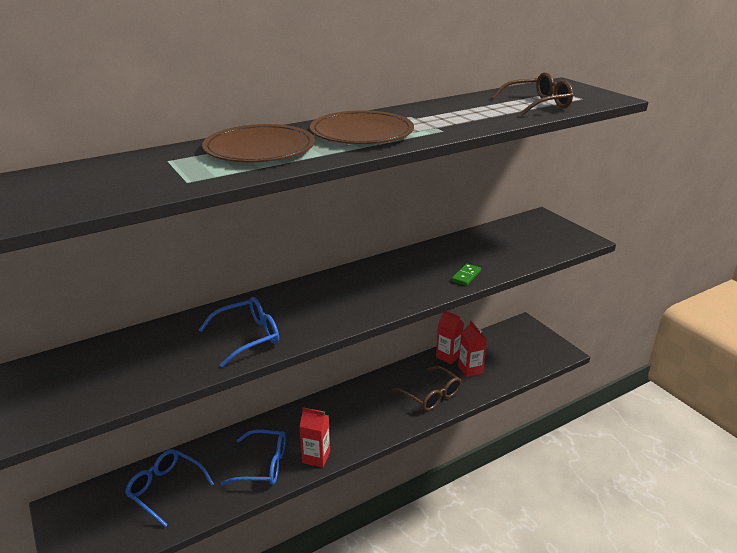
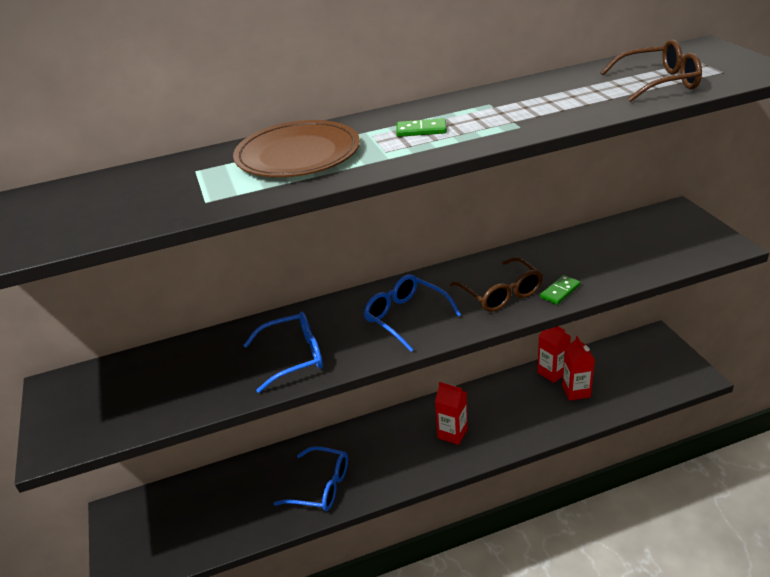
camera: 15 degrees right, 5 degrees up
(165, 489) = (218, 503): blue glasses -> blue glasses (405, 317)
(316, 457) = (379, 483): red carton -> red carton (452, 433)
(362, 133) = (421, 130): brown plate -> green domino
(431, 395) = (523, 420): brown glasses -> brown glasses (501, 294)

